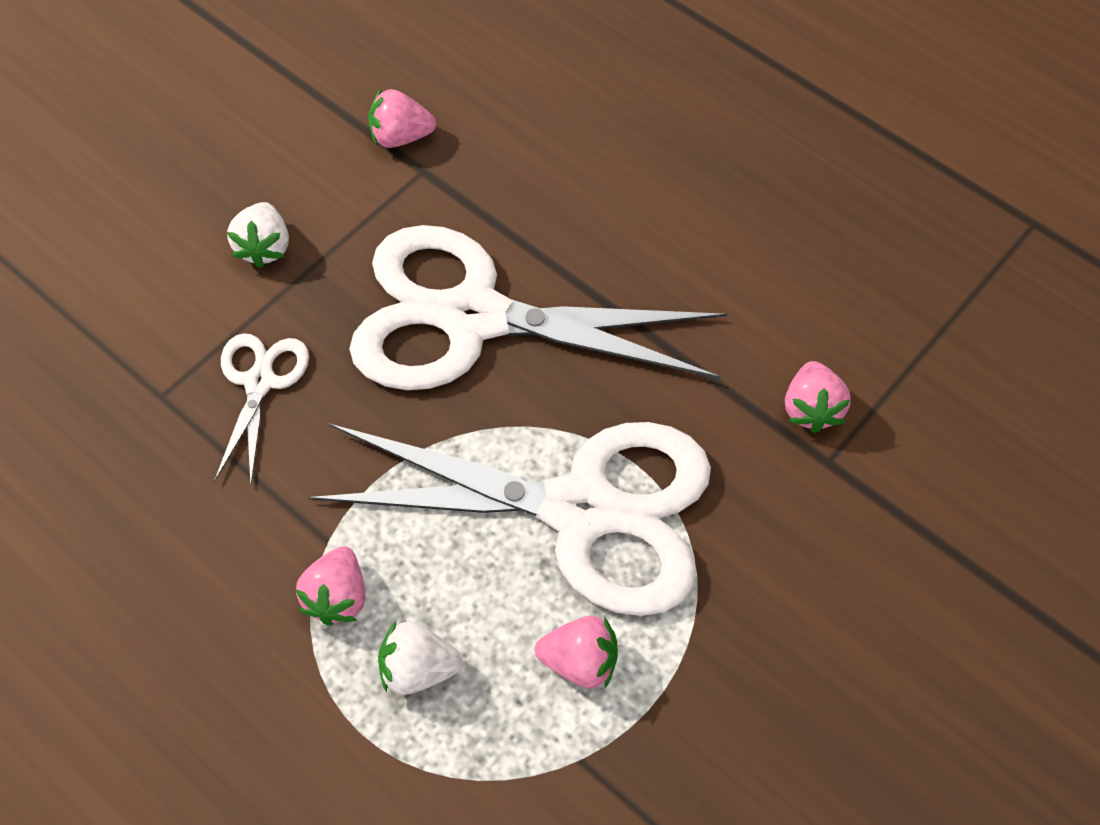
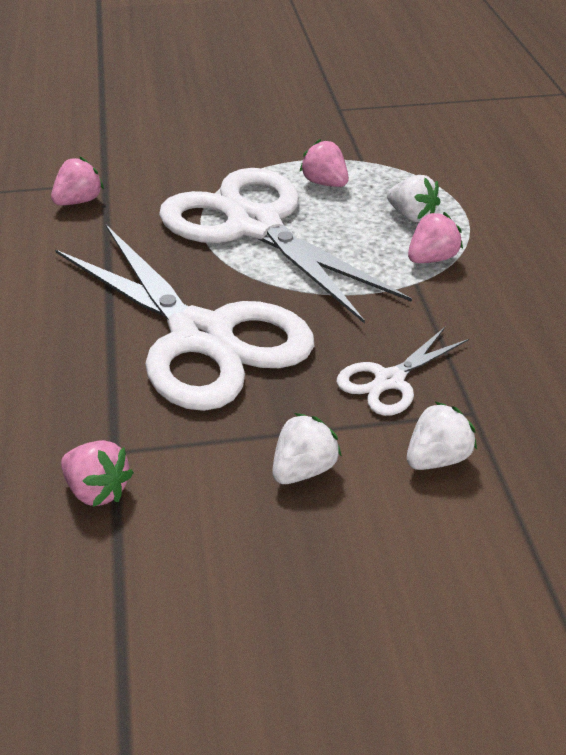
camera: 140 degrees left, 20 degrees down
(163, 326) = (437, 459): none -> white strawberry

